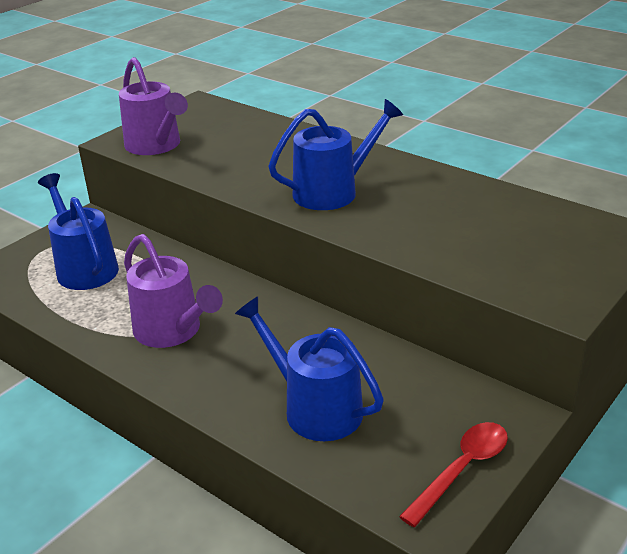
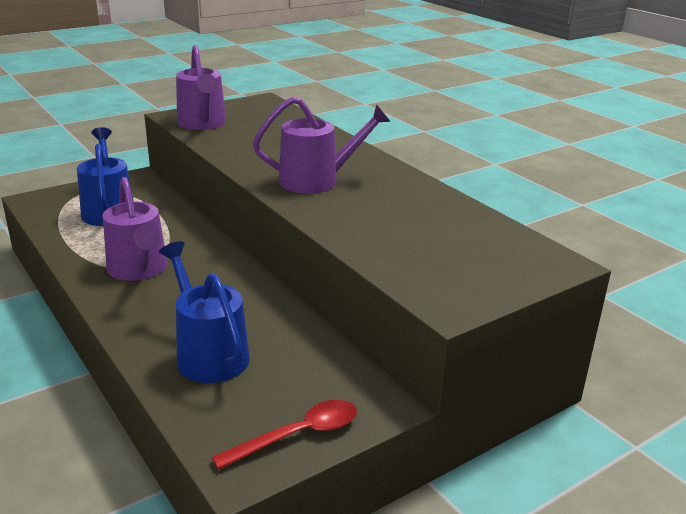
camera: 15 degrees right, 5 degrees down
(332, 191) = (316, 180): blue watering can -> purple watering can

